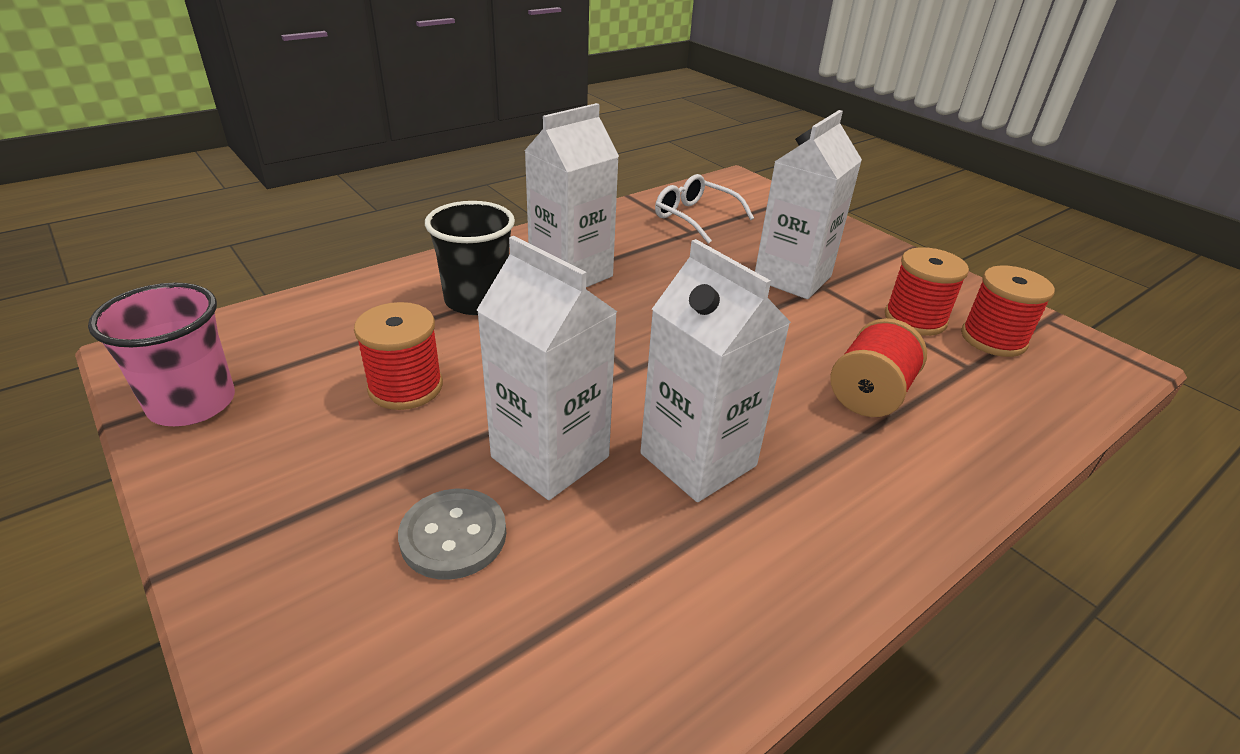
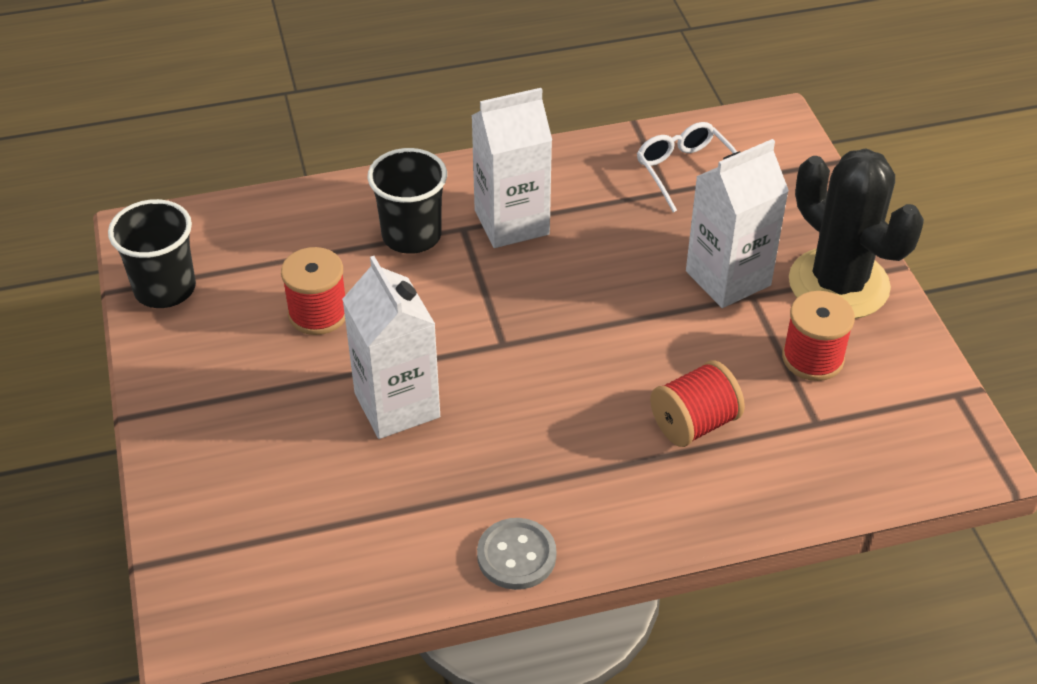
camera: 25 degrees right, 10 degrees up
(192, 404) = (165, 288): pink cup -> black cup
(453, 536) = (304, 445): grey button -> grey button (516, 556)
(698, 459) = (506, 439): white carton -> none
(881, 265) = (838, 284): none -> black cactus
(993, 339) = (872, 400): red spool -> none

